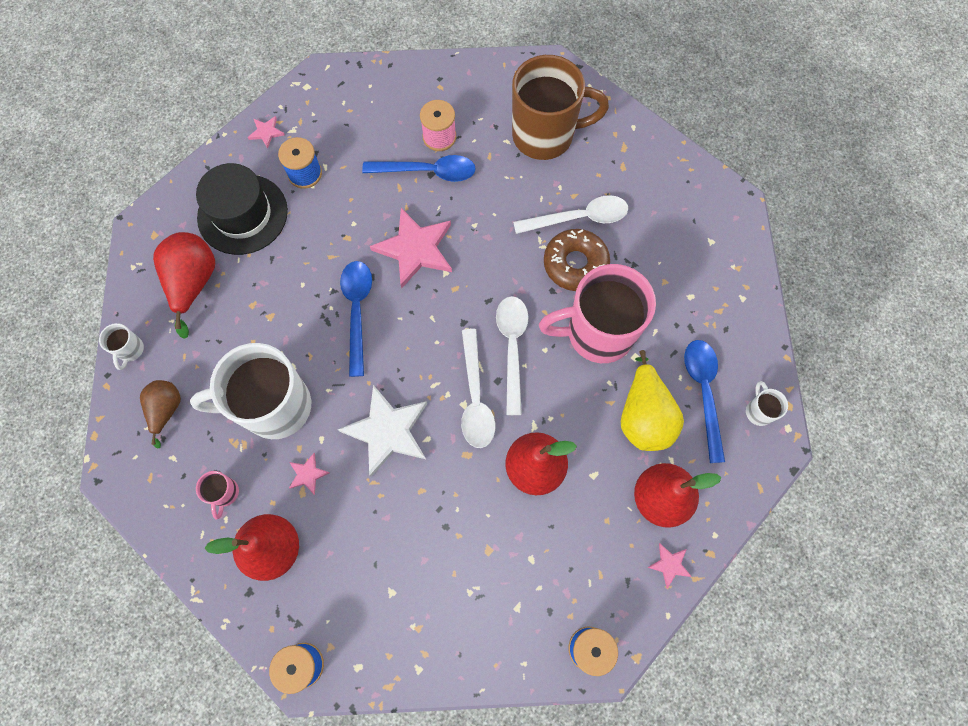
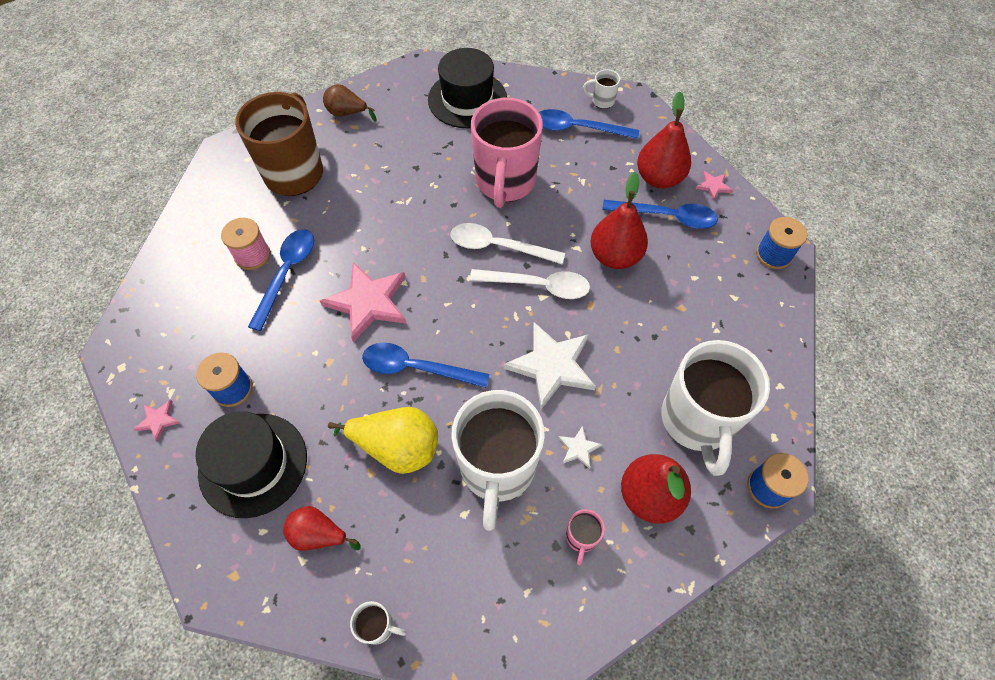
camera: 75 degrees left, 10 degrees down
(166, 410) = (468, 591): brown pear -> brown pear (347, 113)
(194, 283) = (319, 534): red pear -> red pear, size x0.63
(225, 493) = (581, 538): pink mug -> pink mug turned 90 degrees clockwise
(308, 474) = (578, 448): pink star -> white star
(359, 584) = (697, 421): none -> white mug
(575, 264) = (434, 182): brown donut -> none
(578, 218) = (390, 168): white spoon -> none
(605, 516) = (666, 217): none -> blue spoon
(643, 416) = (588, 171): yellow pear -> yellow pear (397, 447)
(703, 264) = (467, 99): none -> black hat

